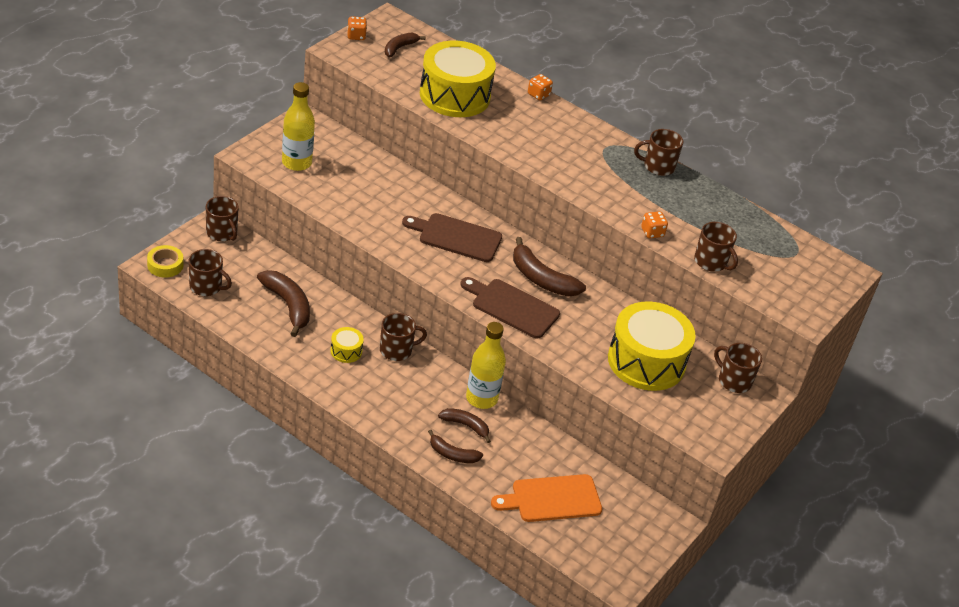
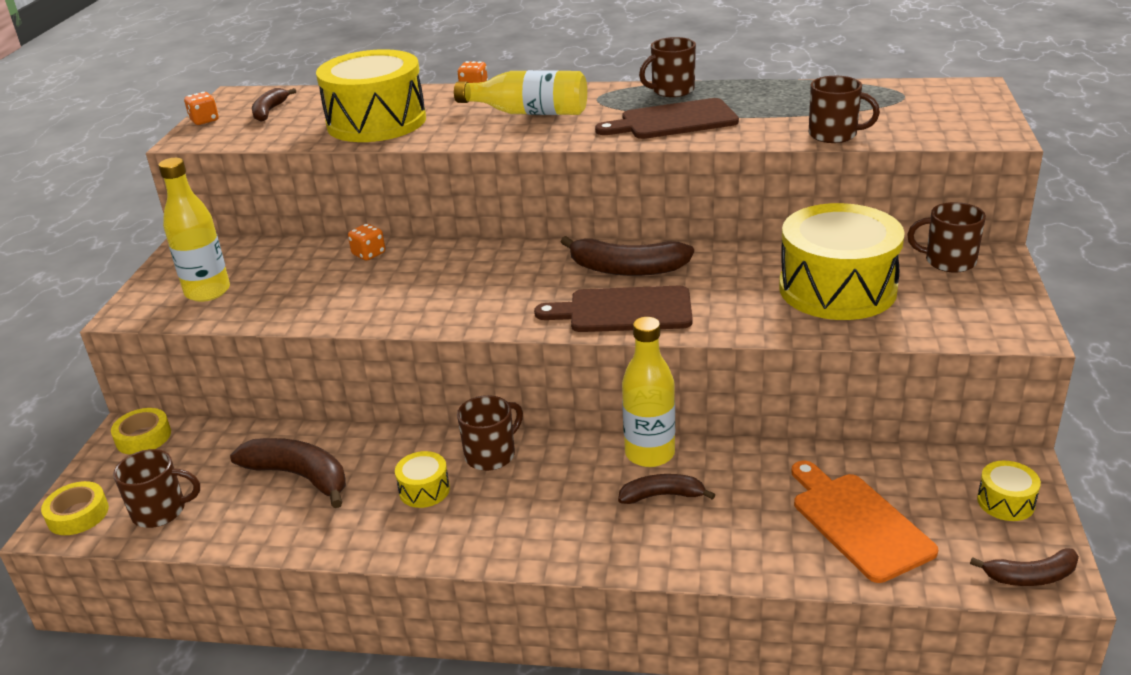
camera: 20 degrees left, 10 degrees down
(222, 233) = (143, 437): brown mug -> yellow tape
(452, 454) = (680, 540): brown banana -> brown banana (1030, 576)
(456, 237) = (484, 275): brown cutting board -> brown cutting board (674, 121)
(551, 138) = (529, 113): none -> yellow bottle
(552, 499) = (858, 523): orange cutting board -> orange cutting board turned 105 degrees clockwise
(643, 535) = (1005, 502): none -> yellow drum
(652, 232) = (739, 138): orange dice -> orange dice (369, 254)

